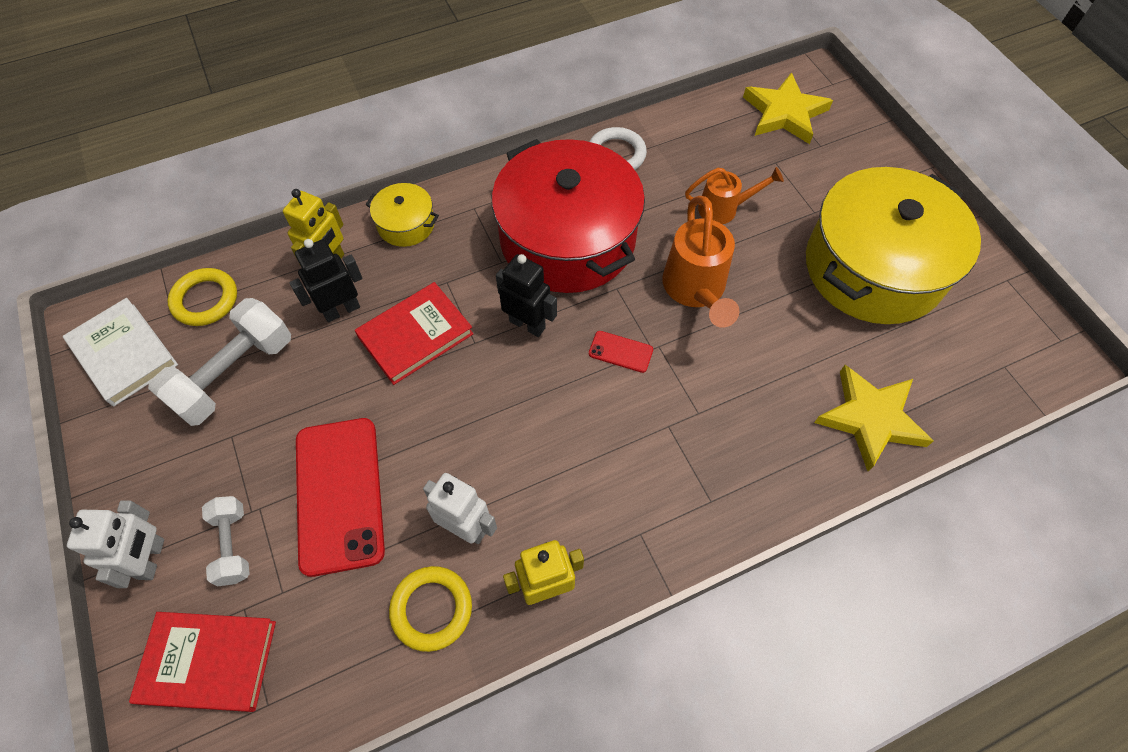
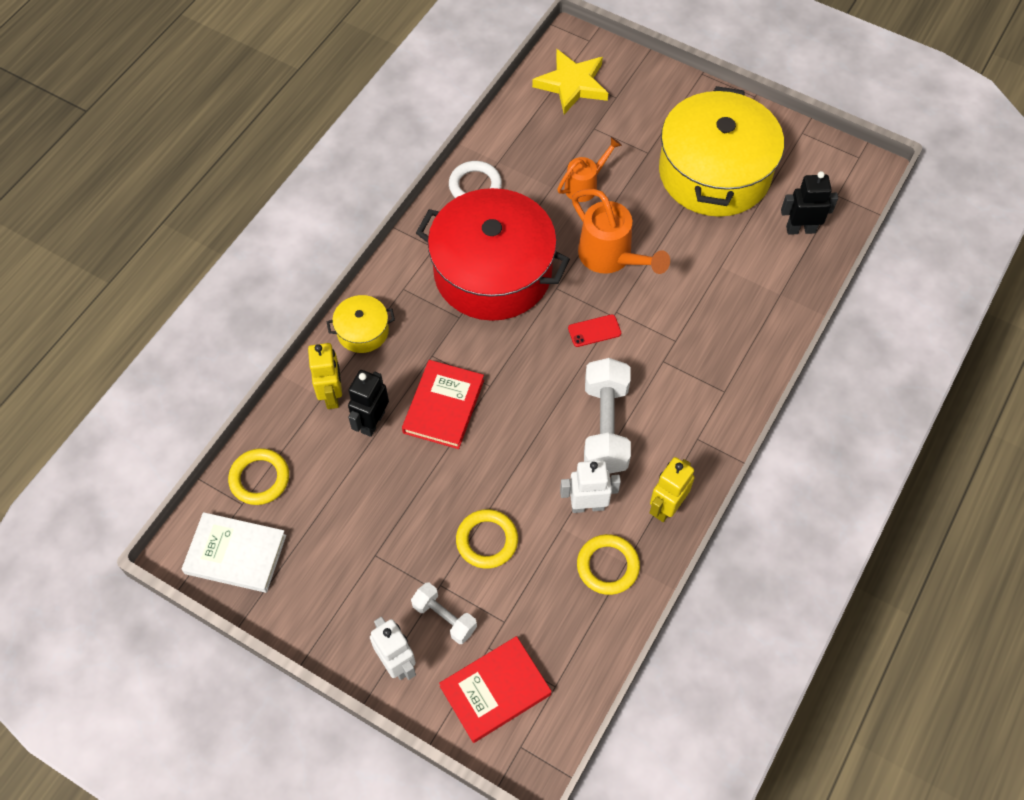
camera: 35 degrees left, 0 degrees up
(234, 374) = (335, 514): white dumbbell -> white dumbbell (605, 427)
(340, 494) = (487, 540): red phone -> yellow ring
(527, 324) = (516, 350): black robot -> black robot (800, 229)
(870, 419) = (781, 279): yellow star -> none

